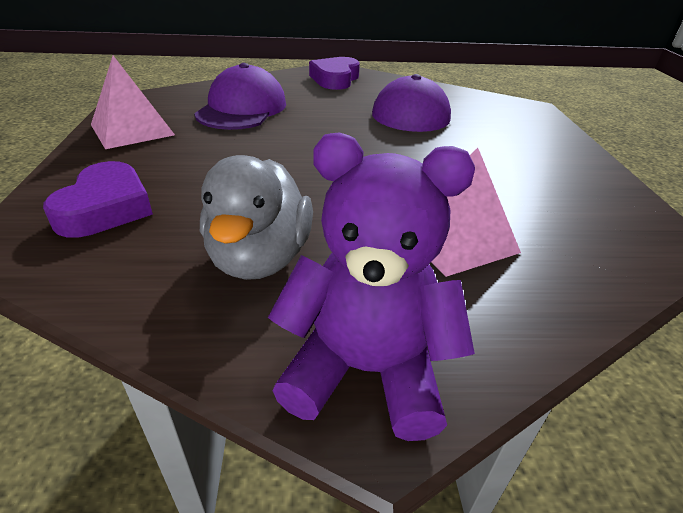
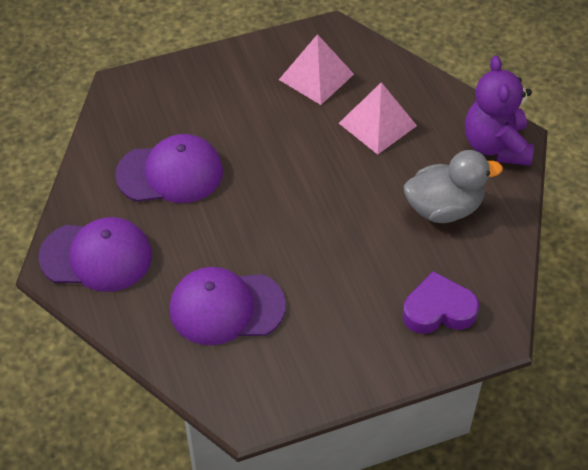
camera: 105 degrees left, 15 degrees up
(132, 129) = (316, 370): pink pyramid -> pink pyramid (316, 77)
(335, 79) = (96, 256): purple heart -> purple cap

